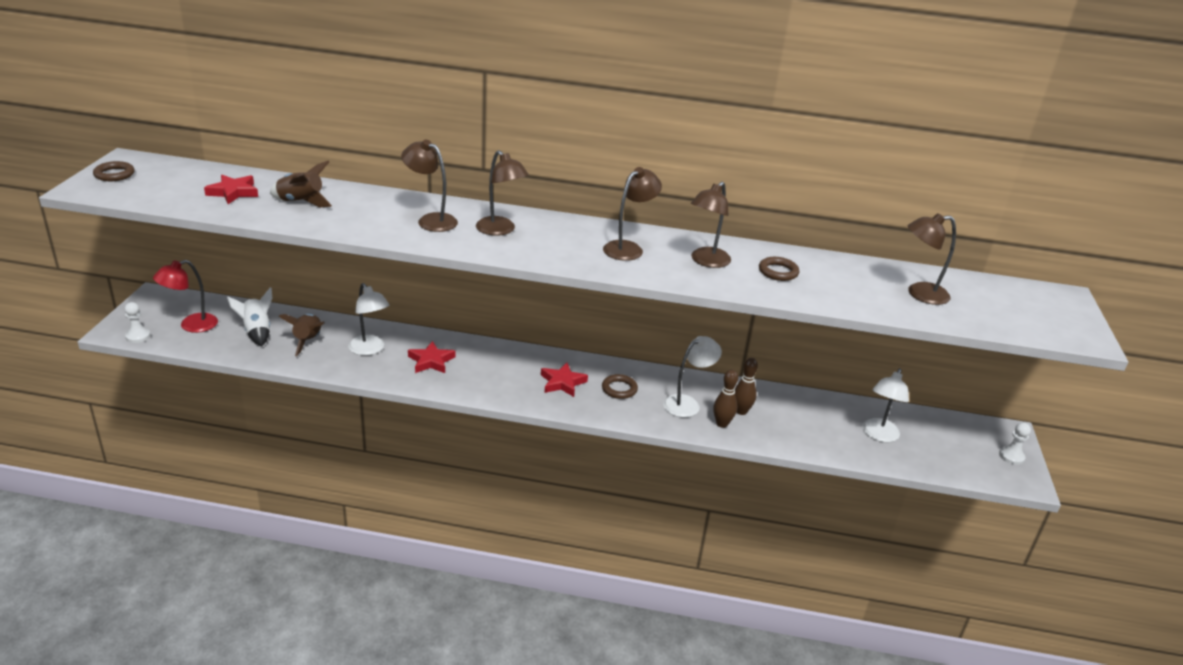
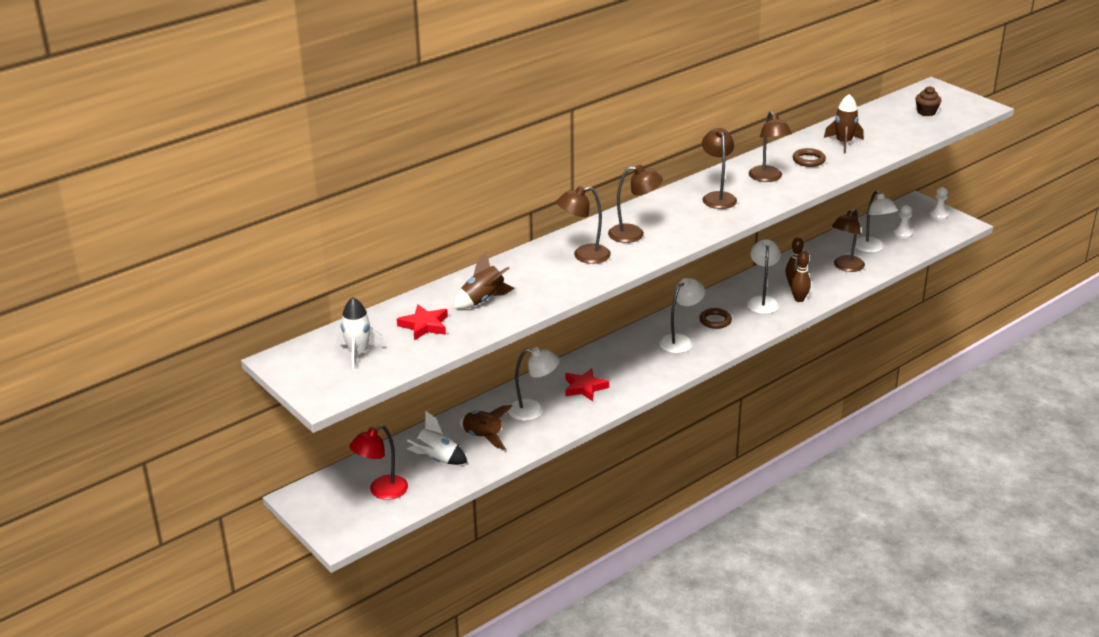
camera: 45 degrees left, 0 degrees up
(114, 174) = (309, 374): brown ring -> none
(138, 336) = (365, 527): white pawn -> white pawn (902, 234)
(162, 182) = (358, 354): none -> white rocket
(191, 325) = (382, 491): red lamp -> red lamp turned 45 degrees clockwise
(562, 383) = (680, 341): red star -> white lamp
(847, 280) = (843, 143): none -> brown rocket
(919, 294) = (884, 129): brown lamp -> brown lamp (845, 267)
(1003, 307) = (926, 112): none -> brown cupcake

